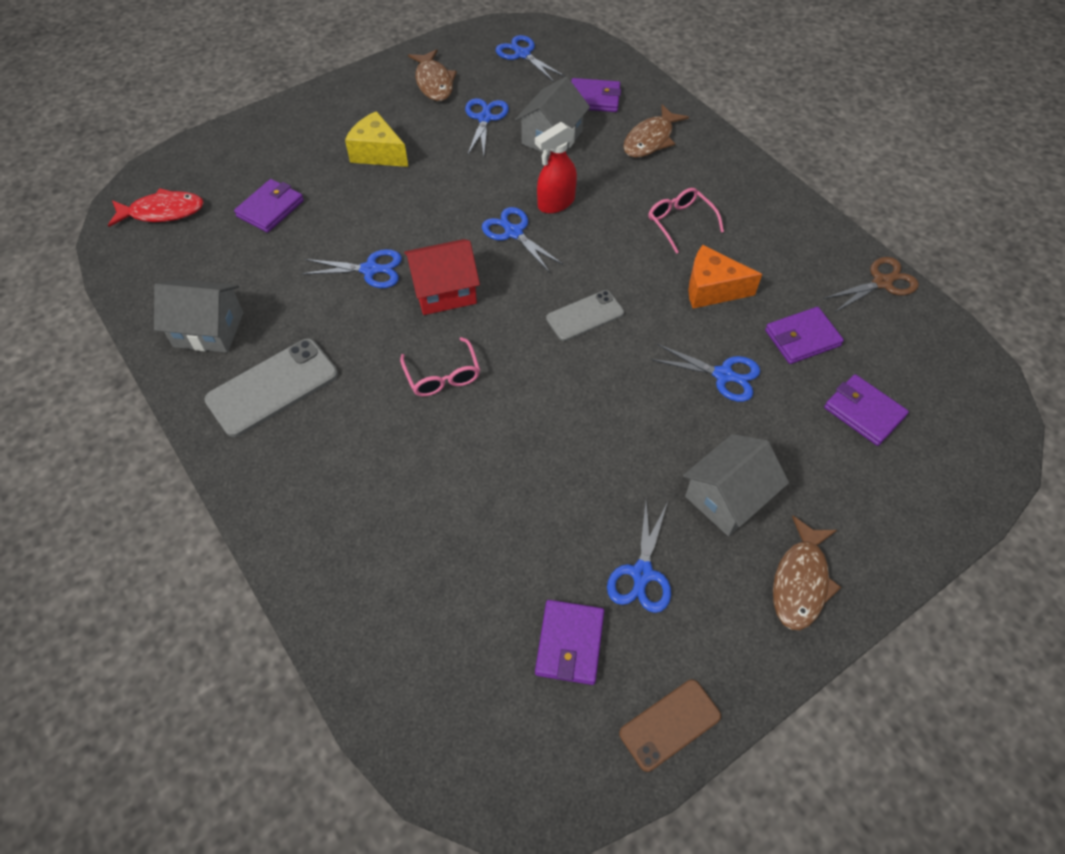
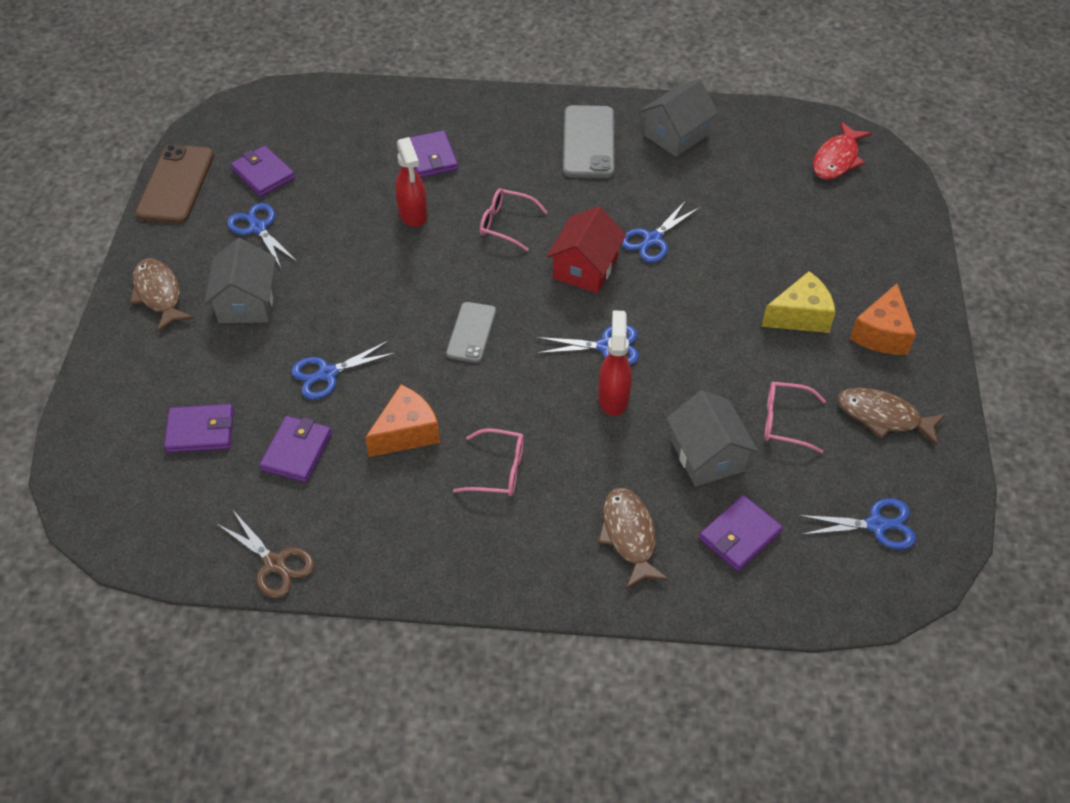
camera: 130 degrees right, 5 degrees down
(270, 208) = (784, 217): purple wallet -> purple wallet (432, 157)
(357, 111) = (881, 334): none -> orange cheese
(485, 118) = (785, 422): blue scissors -> pink glasses
(497, 455) = (413, 214): none -> red spray bottle
(670, 725) = (176, 184): brown phone -> brown phone, size x1.58
(882, 282) = (275, 563): brown scissors -> brown scissors turned 60 degrees counterclockwise

